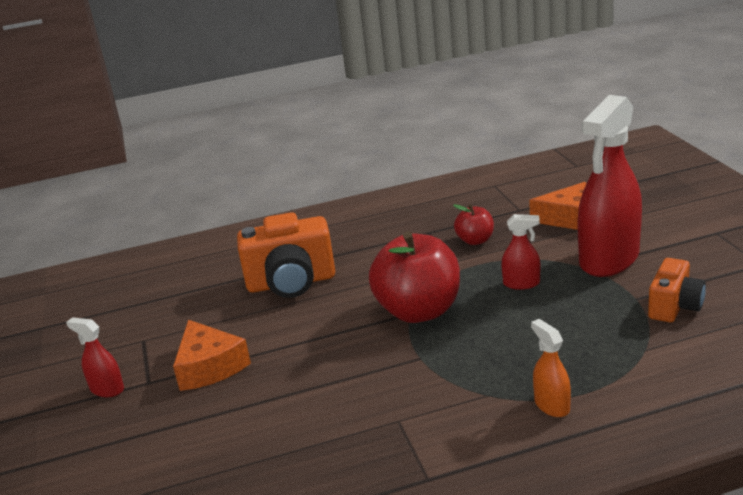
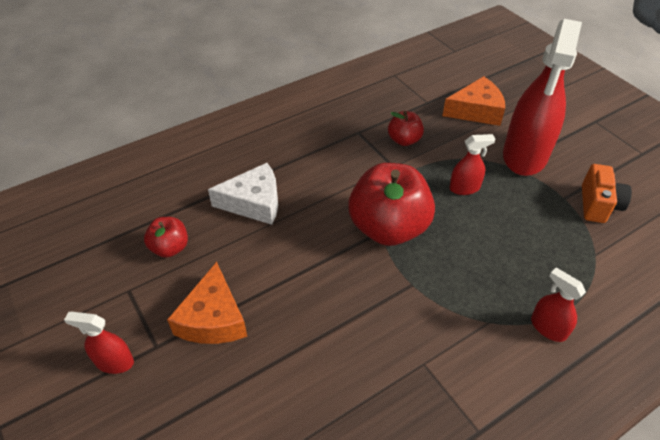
camera: 20 degrees left, 20 degrees up
(195, 312) = (170, 248): none -> red apple
(209, 367) = (213, 318): orange cheese -> orange cheese turned 45 degrees clockwise
(291, 283) = (254, 202): orange camera -> white cheese
(551, 405) = (548, 328): orange spray bottle -> red spray bottle

